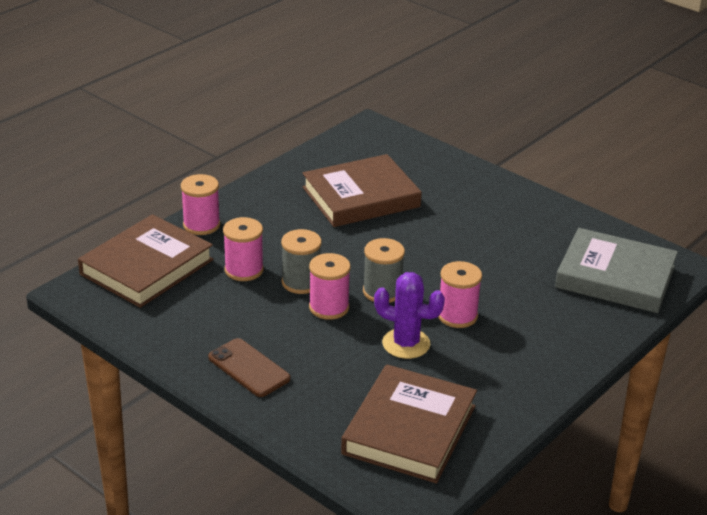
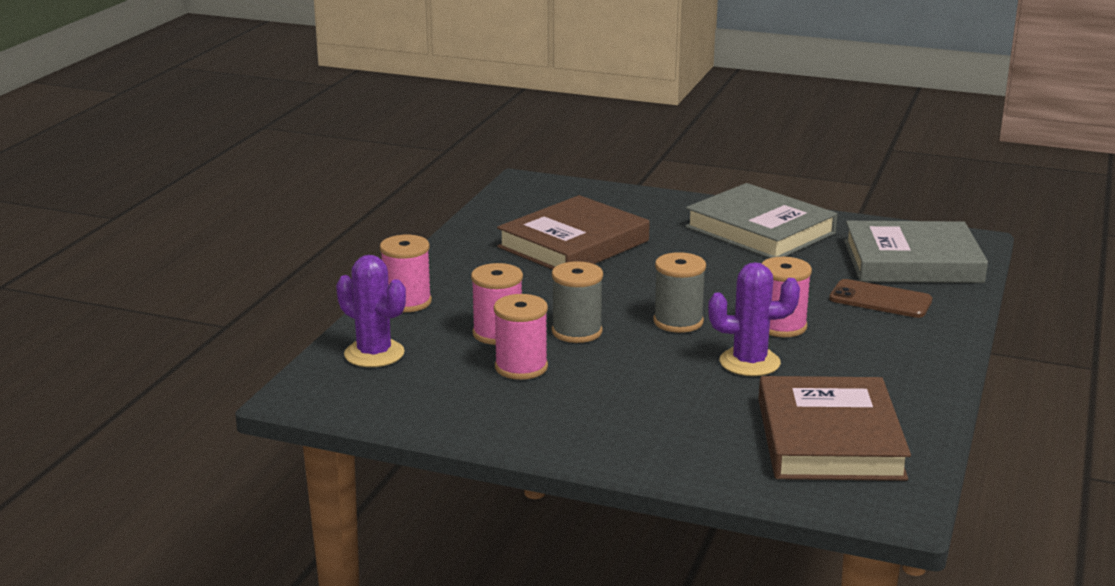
camera: 20 degrees left, 10 degrees down
(147, 267) = (374, 354): brown book -> purple cactus
(248, 368) = (589, 423): brown phone -> brown phone (880, 300)
(329, 307) = (631, 348): pink spool -> pink spool (521, 367)
(516, 216) = (760, 230): none -> grey book

